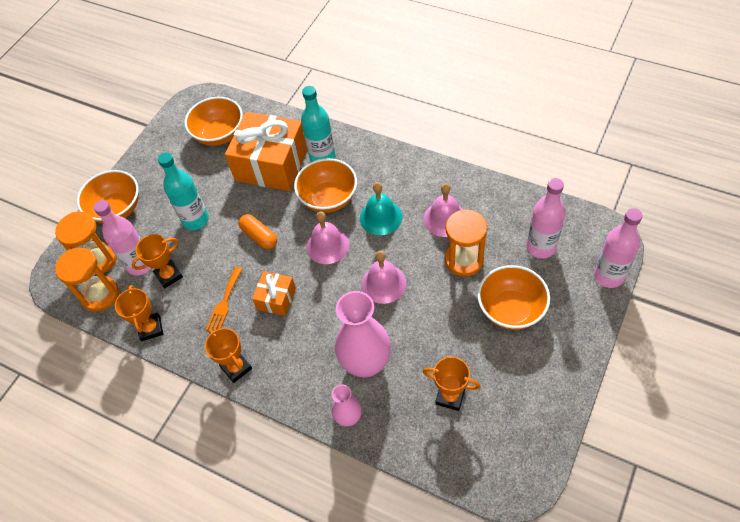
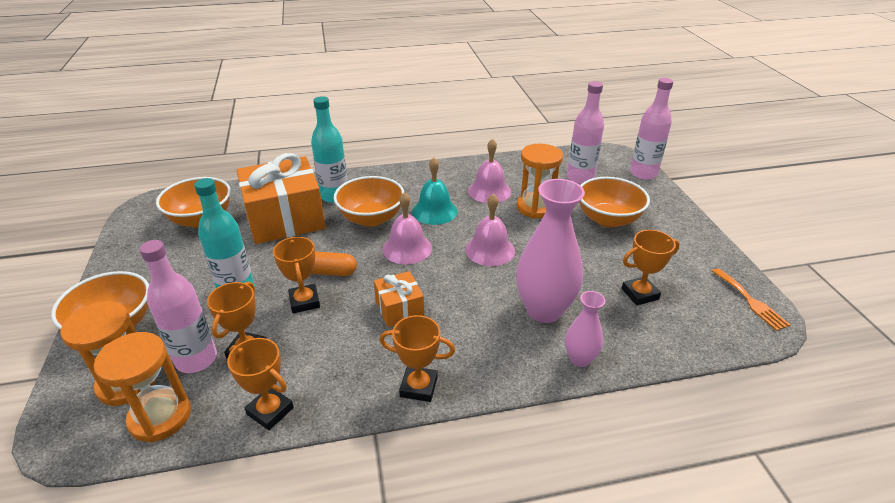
camera: 45 degrees left, 20 degrees down
(224, 302) = (343, 340): orange fork -> orange fork (751, 301)
(226, 255) = (304, 301): none -> orange trophy

